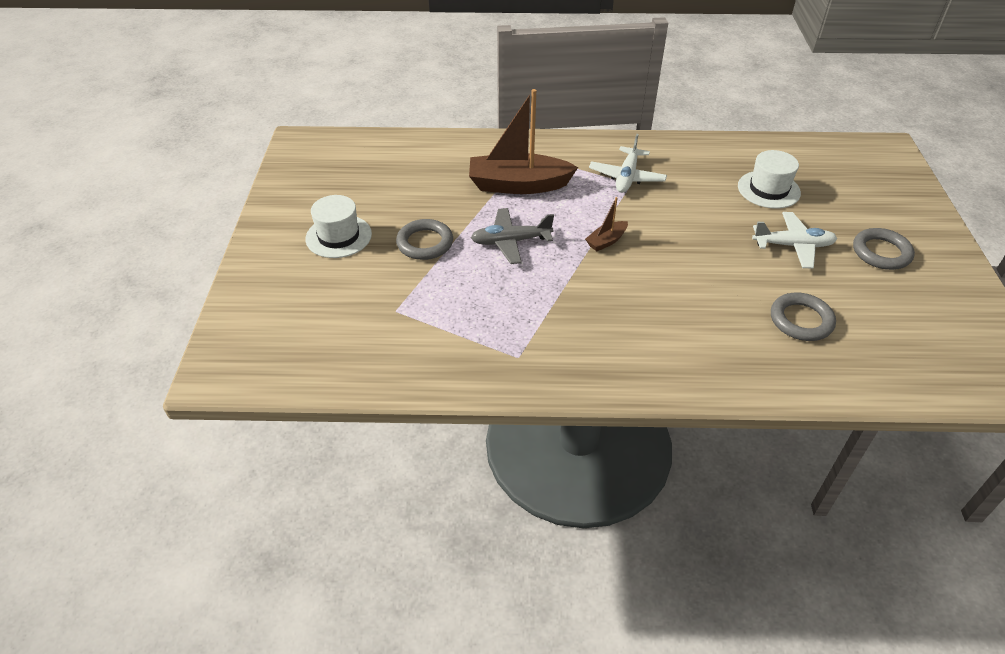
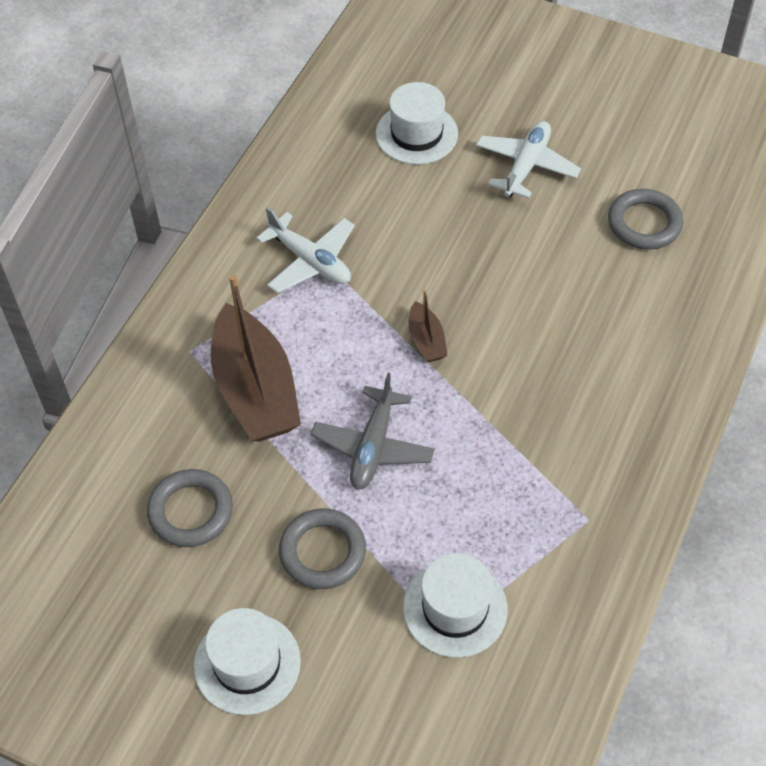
camera: 65 degrees left, 10 degrees up
(415, 310) = (455, 608): none -> white hat
(518, 185) = (255, 390): brown boat -> brown boat turned 45 degrees counterclockwise
(881, 252) = (574, 98): grey ring -> grey ring (191, 511)

